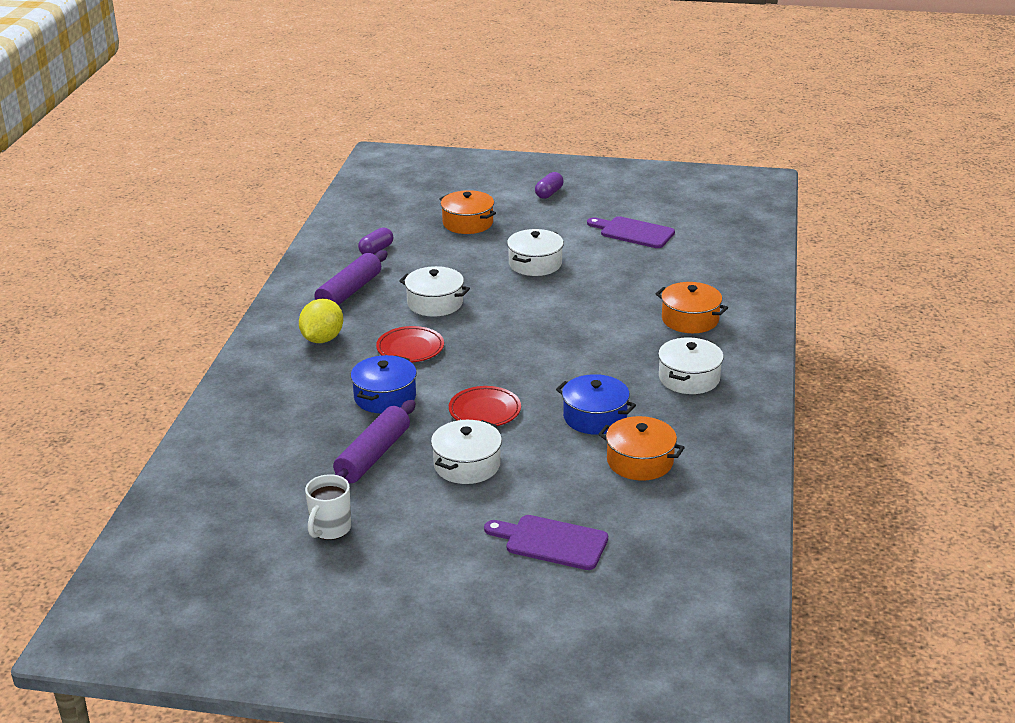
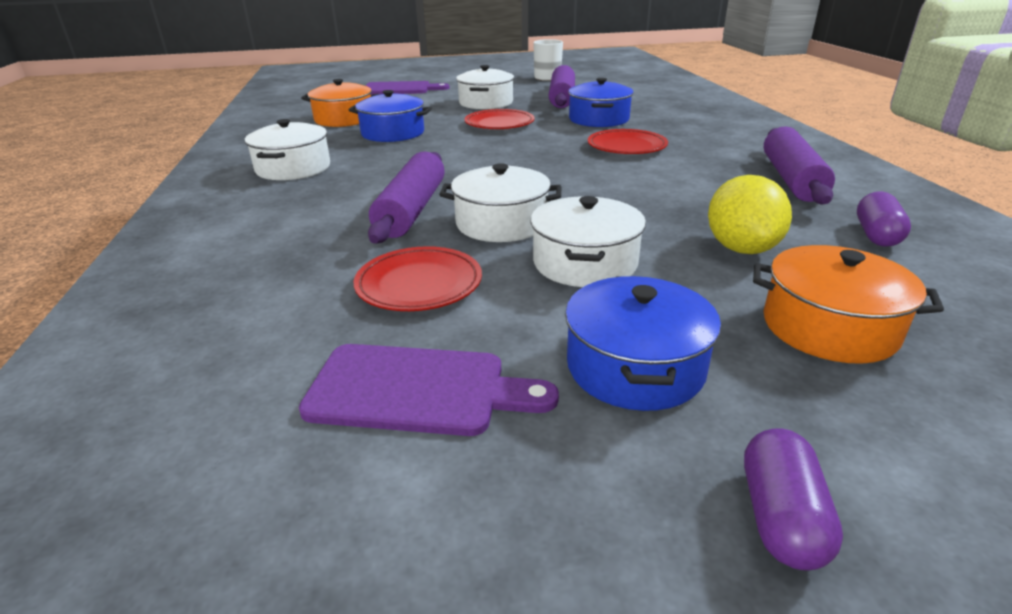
camera: 160 degrees right, 0 degrees up
(322, 339) = (728, 140): yellow lemon -> yellow lemon (741, 248)
(435, 303) = (664, 185): white pot -> white pot (501, 223)
(553, 225) = (635, 367): none -> blue pot
(608, 315) = (412, 210): none -> purple rolling pin
(620, 268) = (419, 285): none -> red plate
(690, 319) = (283, 224): orange pot -> none

